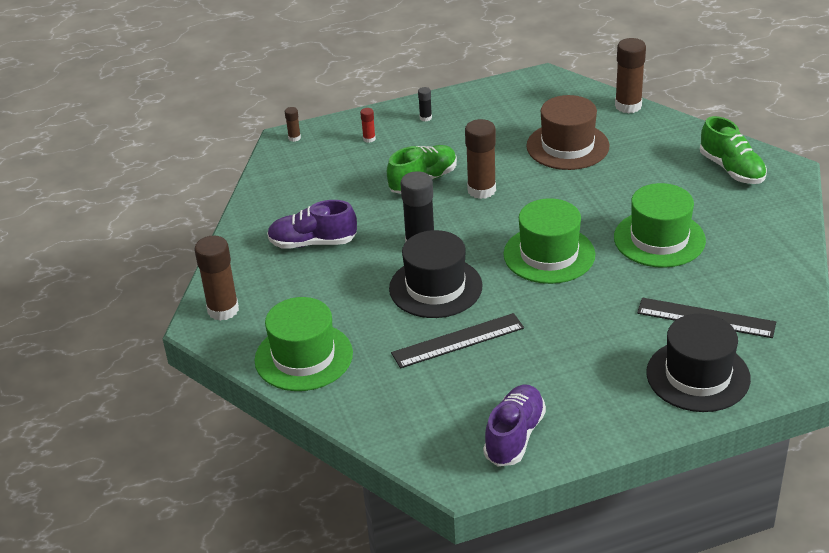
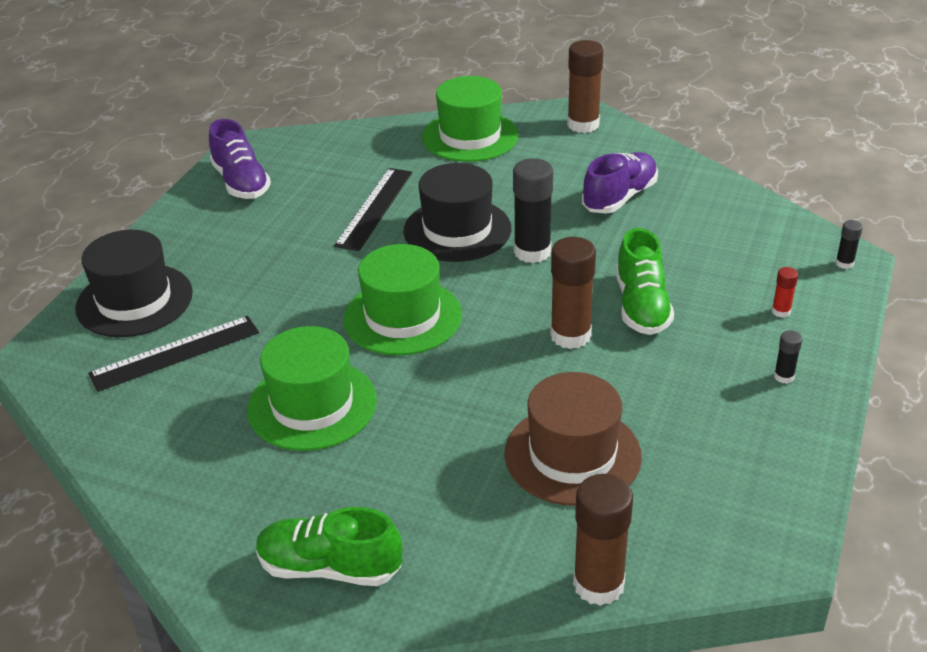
camera: 130 degrees right, 0 degrees up
(294, 138) = (844, 263): brown glue stick -> black glue stick

